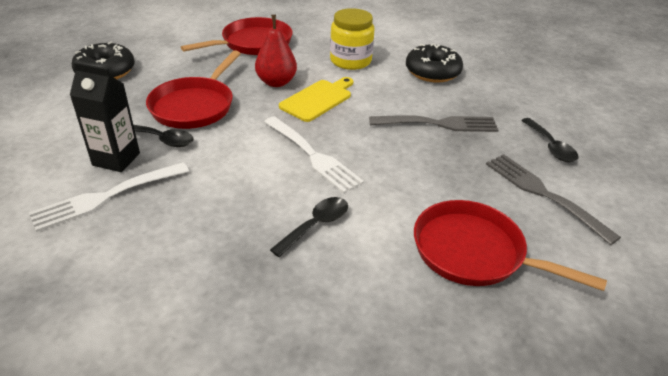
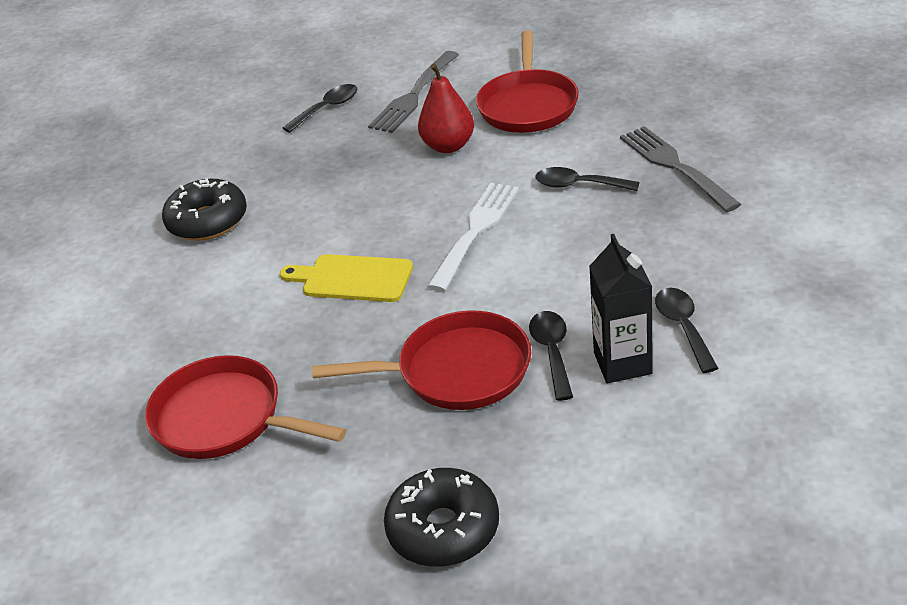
camera: 110 degrees left, 0 degrees up
(106, 197) = (683, 327): white fork -> black spoon
(276, 82) = (335, 332): red pear -> red pear (448, 146)
(350, 61) = (221, 297): yellow jar -> none
(439, 124) = (338, 178): grey fork -> grey fork (675, 166)

